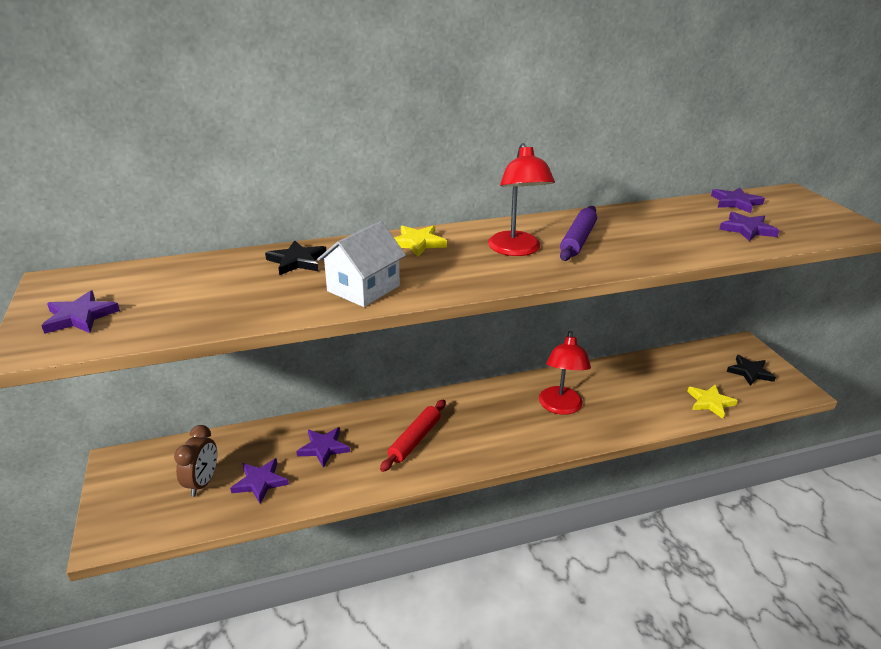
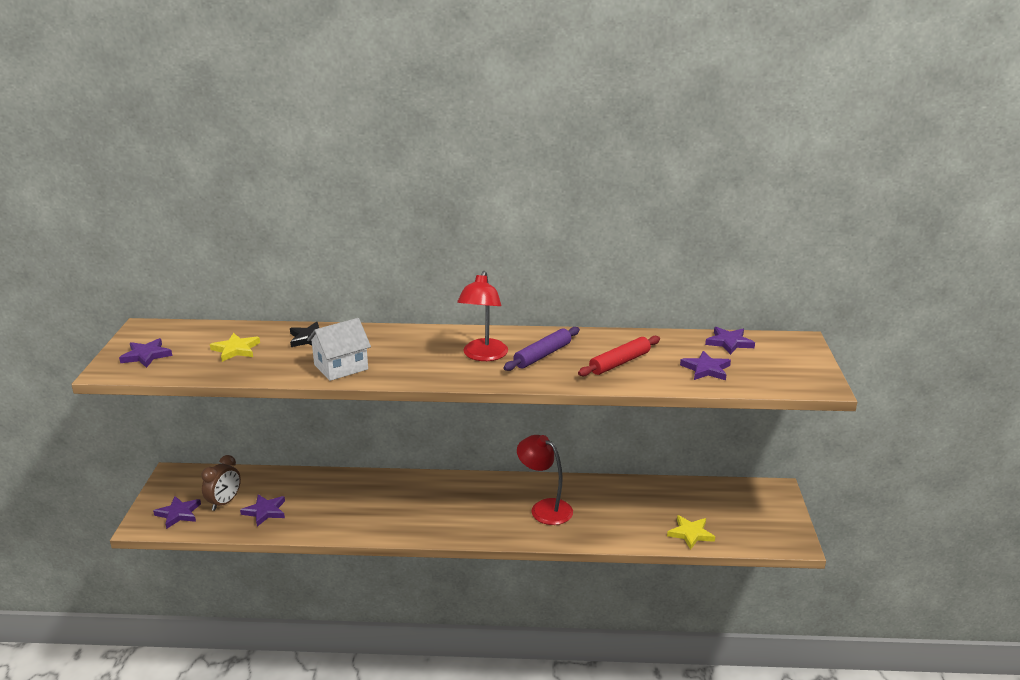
camera: 20 degrees right, 5 degrees down
(323, 448) = (326, 497): purple star -> purple star (178, 514)
(414, 440) = (401, 507): red rolling pin -> red rolling pin (619, 363)
(418, 243) = (411, 338): yellow star -> yellow star (236, 350)
(560, 407) = (544, 508): red lamp -> red lamp turned 105 degrees clockwise
(750, 372) = (757, 516): black star -> none

